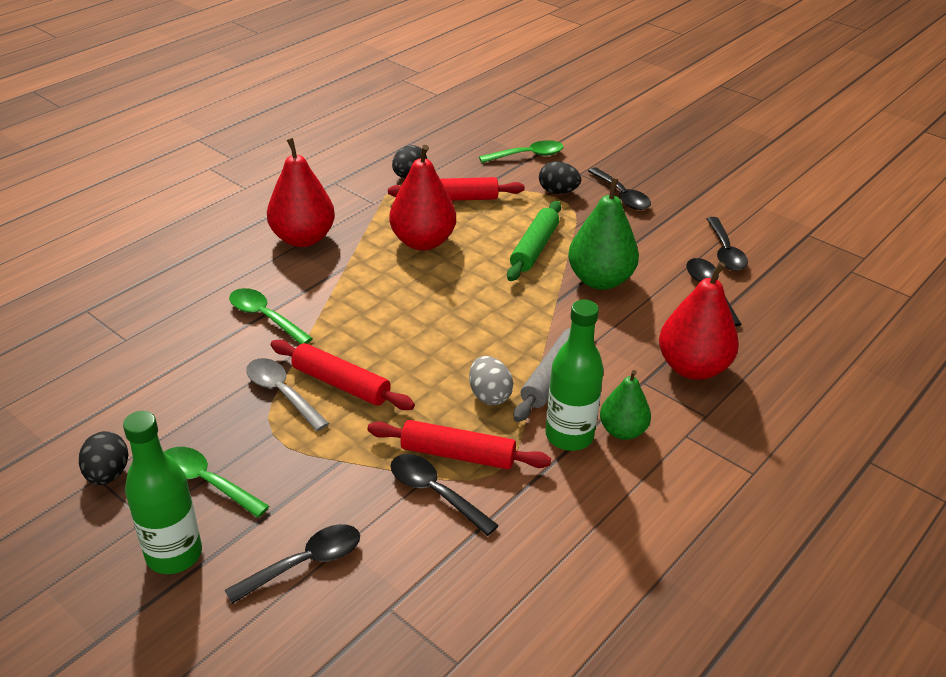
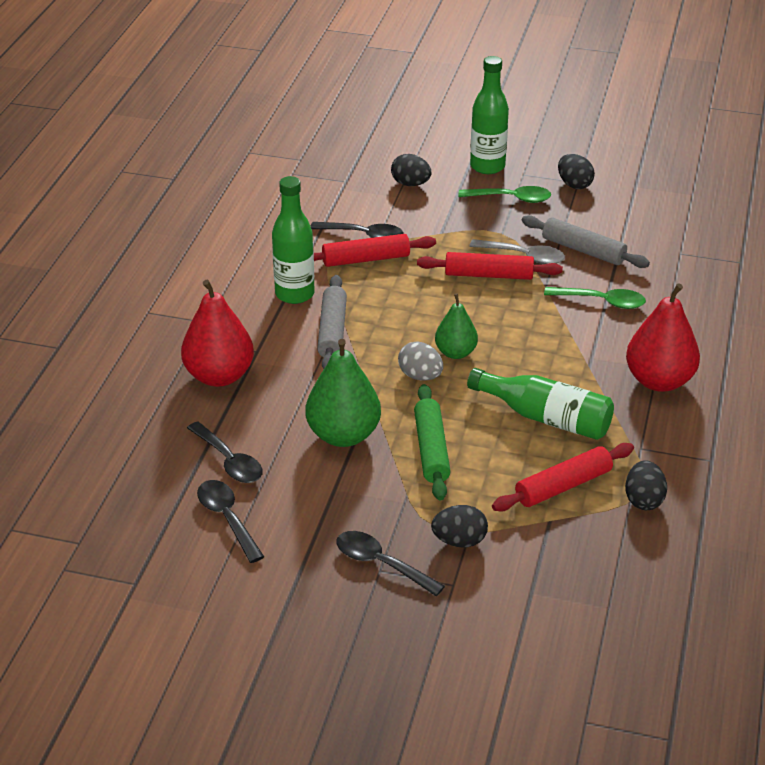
camera: 155 degrees right, 0 degrees up
(213, 378) = (583, 250): none -> grey rolling pin
(305, 563) = (410, 184): black spoon -> black egg
(423, 242) = (546, 417): red pear -> green bottle
(489, 395) = (372, 302): grey egg -> grey egg (420, 376)
(527, 155) = (538, 592): green spoon -> none
(622, 431) = (256, 309): green pear -> green pear (455, 353)

